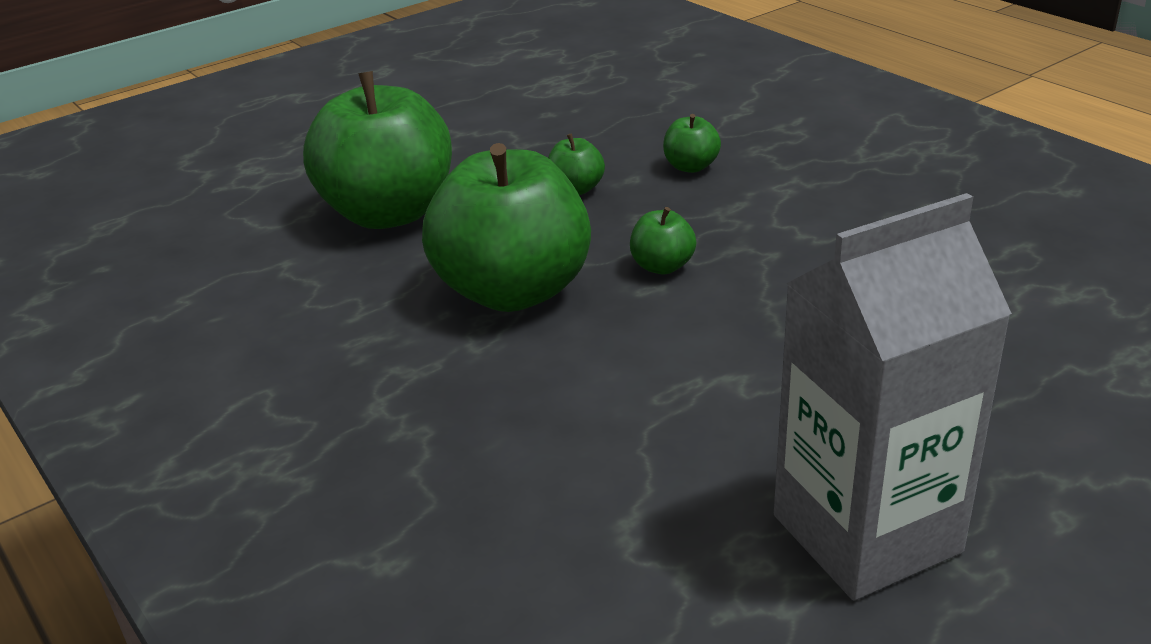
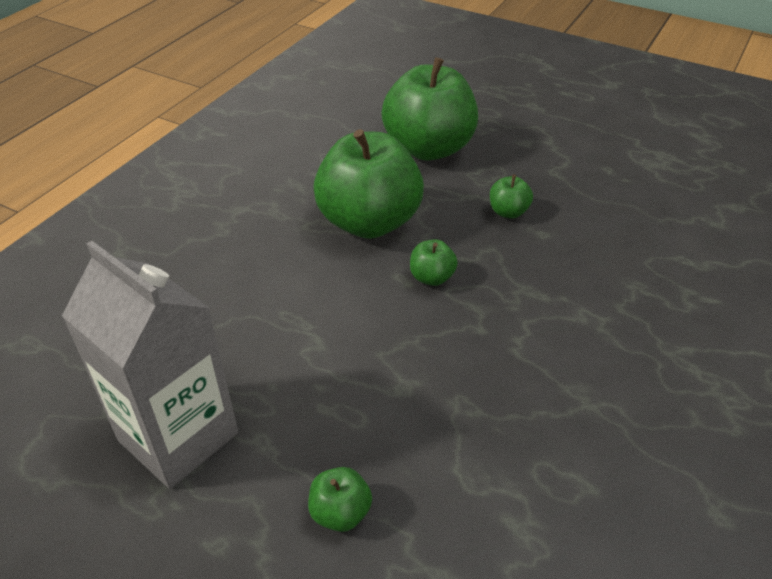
camera: 65 degrees right, 10 degrees up
(690, 167) = (580, 257): green apple -> green apple (340, 513)

